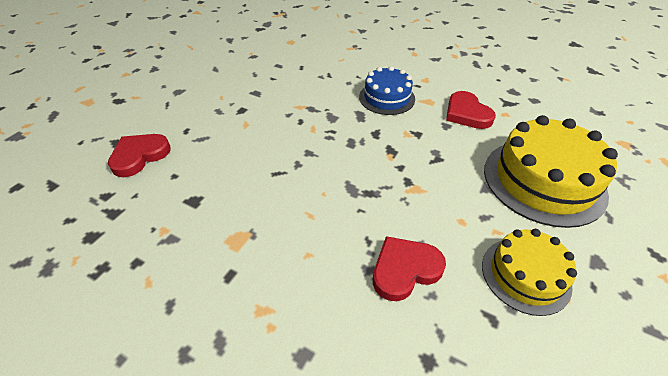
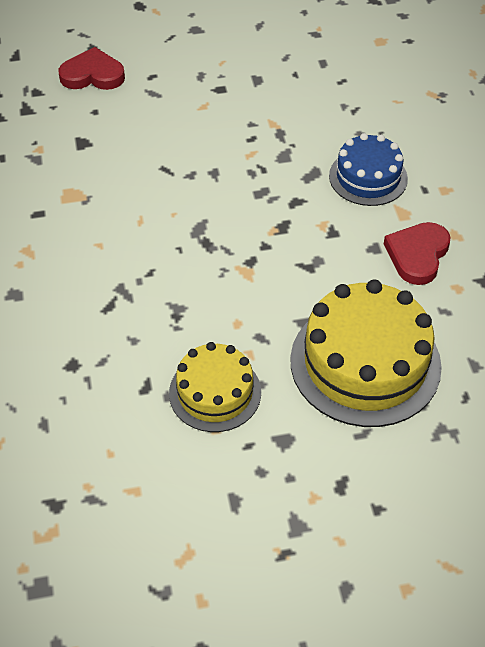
camera: 50 degrees right, 5 degrees up
(405, 269) = (142, 311): red heart -> none

